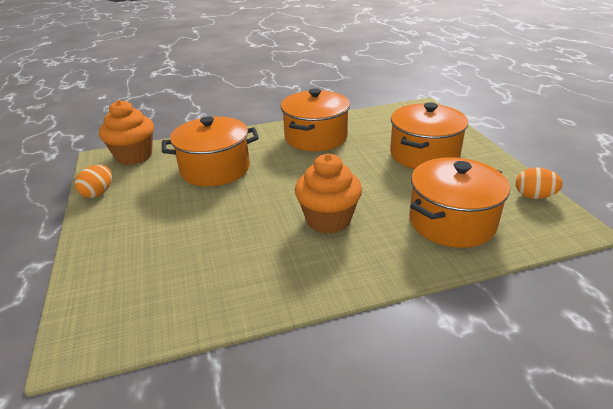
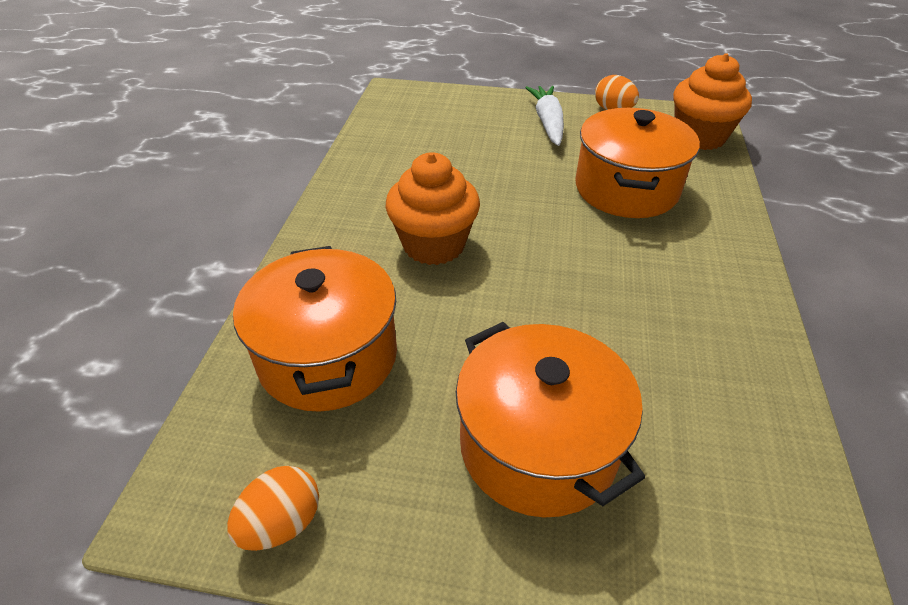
camera: 115 degrees right, 10 degrees up
(130, 217) = (547, 122): none -> white carrot
(316, 137) = (691, 317): orange pot -> none

